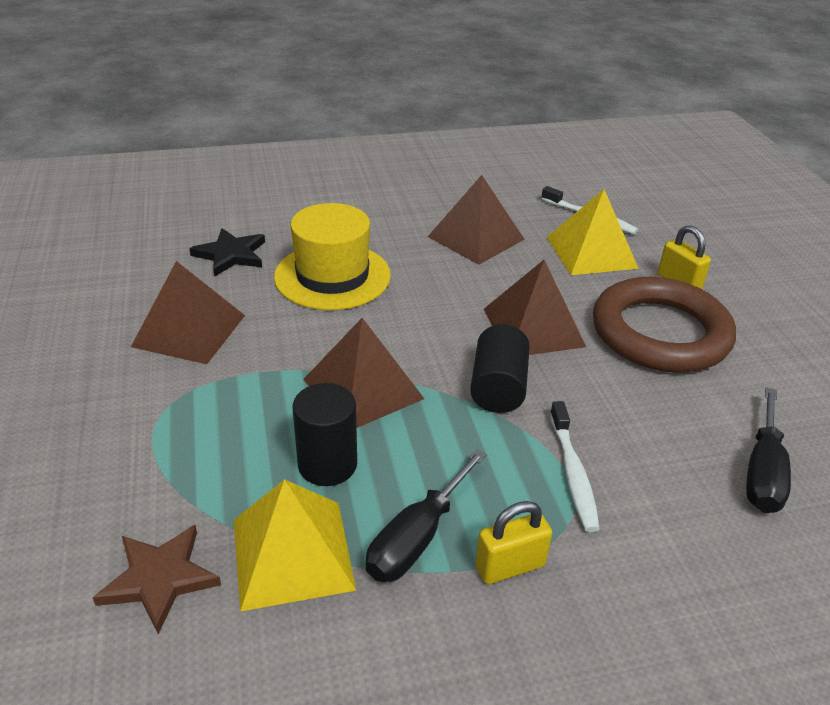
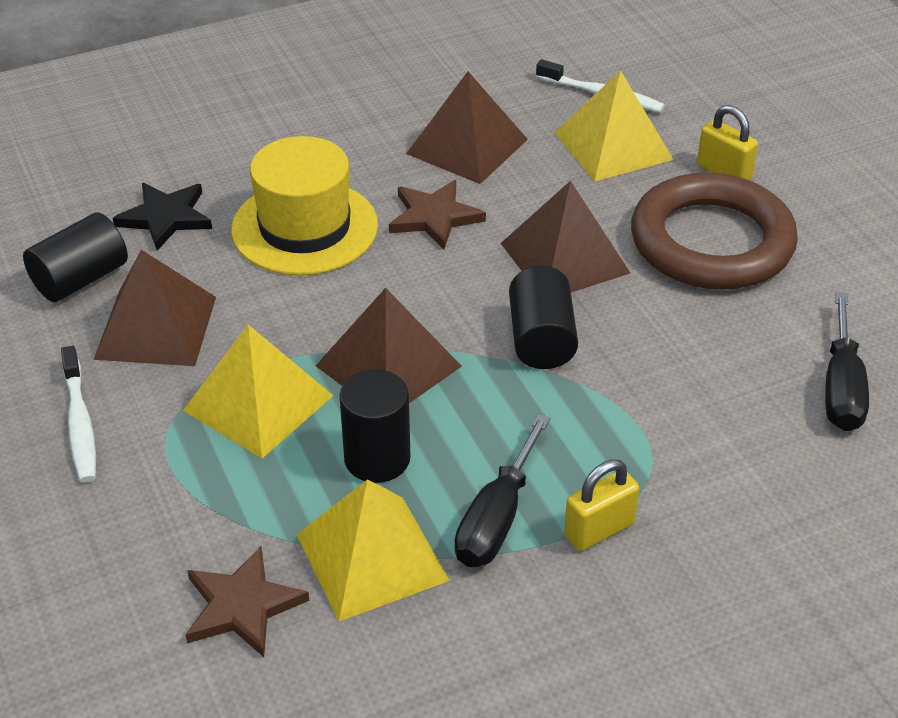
camera: 10 degrees left, 5 degrees up
(149, 287) = (81, 279): none -> black cylinder
(245, 401) = (258, 402): none -> yellow pyramid
(435, 283) = (434, 217): none -> brown star
(573, 473) = (644, 423): white toothbrush -> white toothbrush (80, 424)

